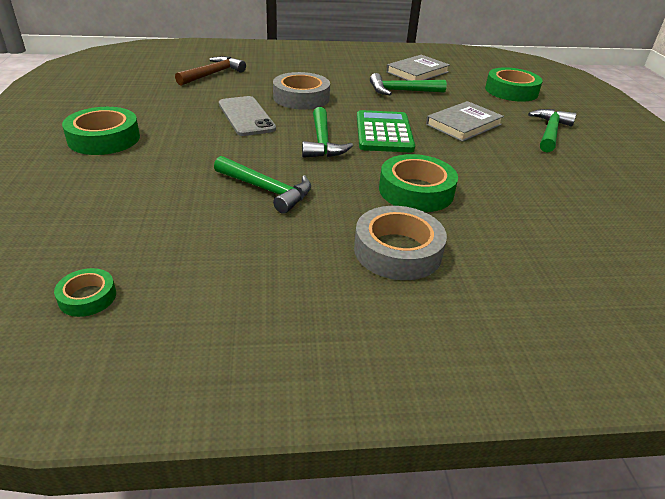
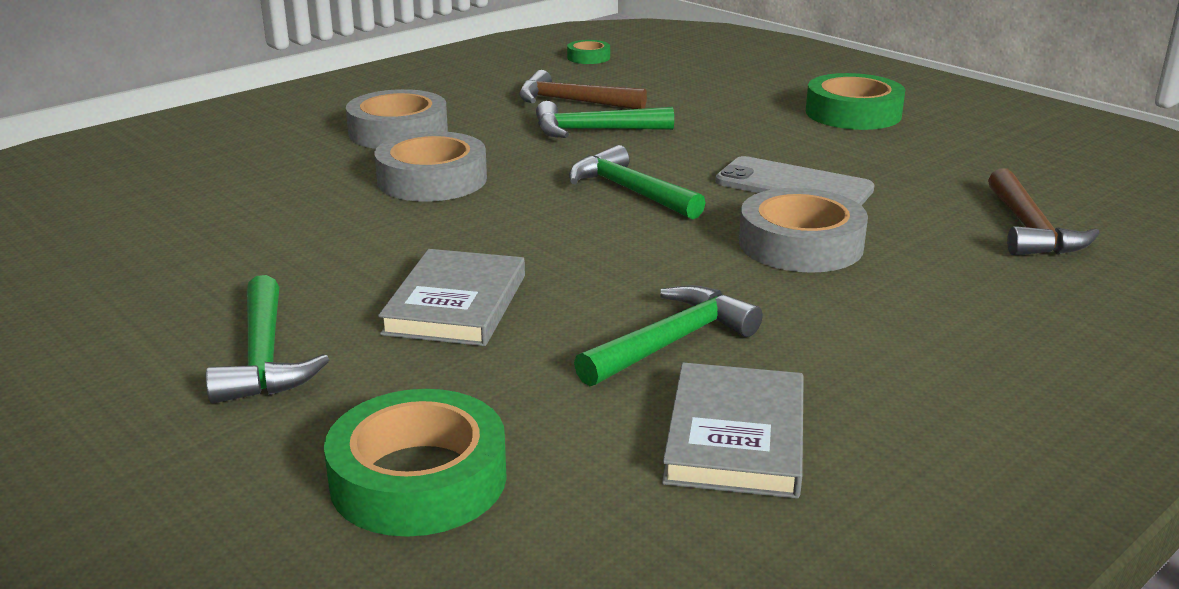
camera: 145 degrees right, 10 degrees down
(228, 227) = (572, 102): none -> brown hammer
(384, 133) = (570, 235): green calculator -> none
(416, 191) = (432, 179): green tape -> grey tape

